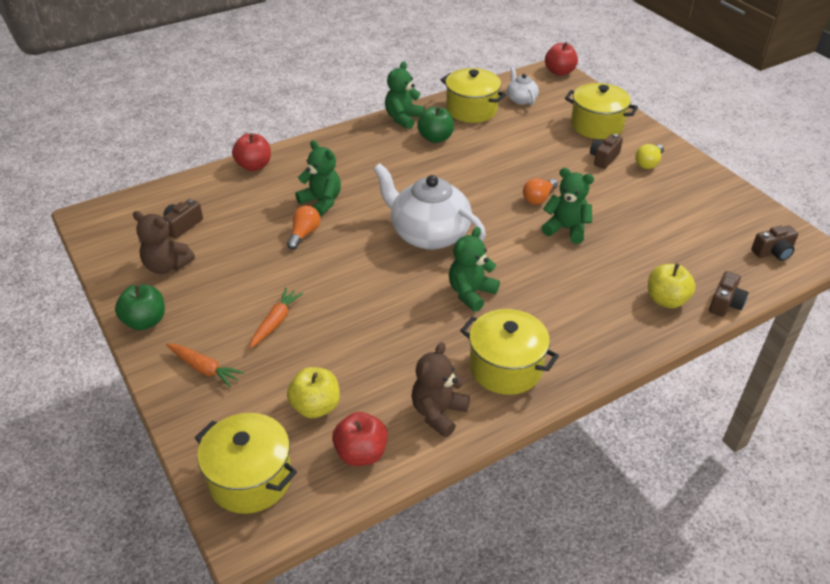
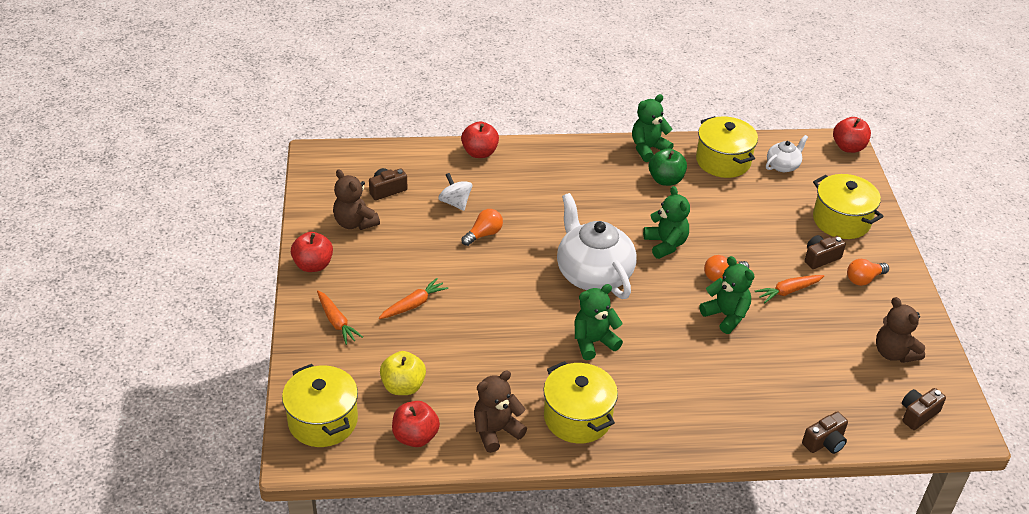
camera: 25 degrees right, 0 degrees up
(145, 321) = (313, 265): green apple -> red apple
(258, 215) = (455, 203): none -> white spinning top
(321, 202) = (517, 209): green teddy bear -> green teddy bear (665, 244)
(521, 99) = (783, 165): white teapot -> white teapot turned 45 degrees clockwise
(600, 192) = (788, 291): none -> orange carrot
(648, 163) = (863, 279): yellow light bulb -> orange light bulb
(666, 300) = (769, 417): yellow apple -> none
(716, 211) = (894, 353): none -> brown teddy bear
(773, 252) = (918, 414): brown camera -> brown camera turned 135 degrees clockwise

